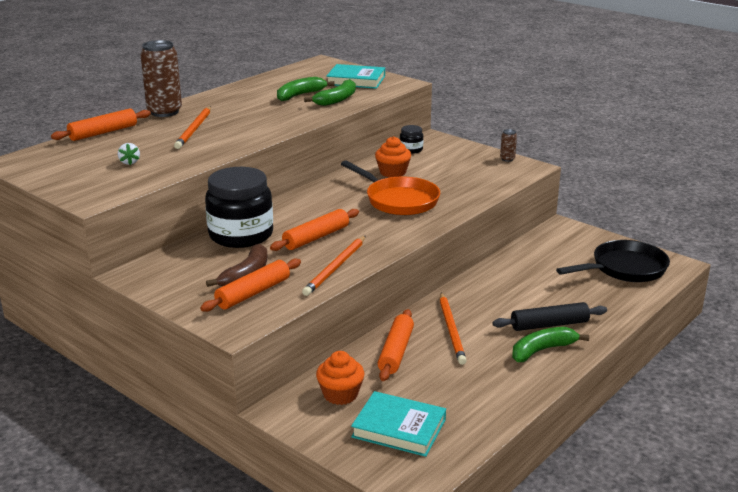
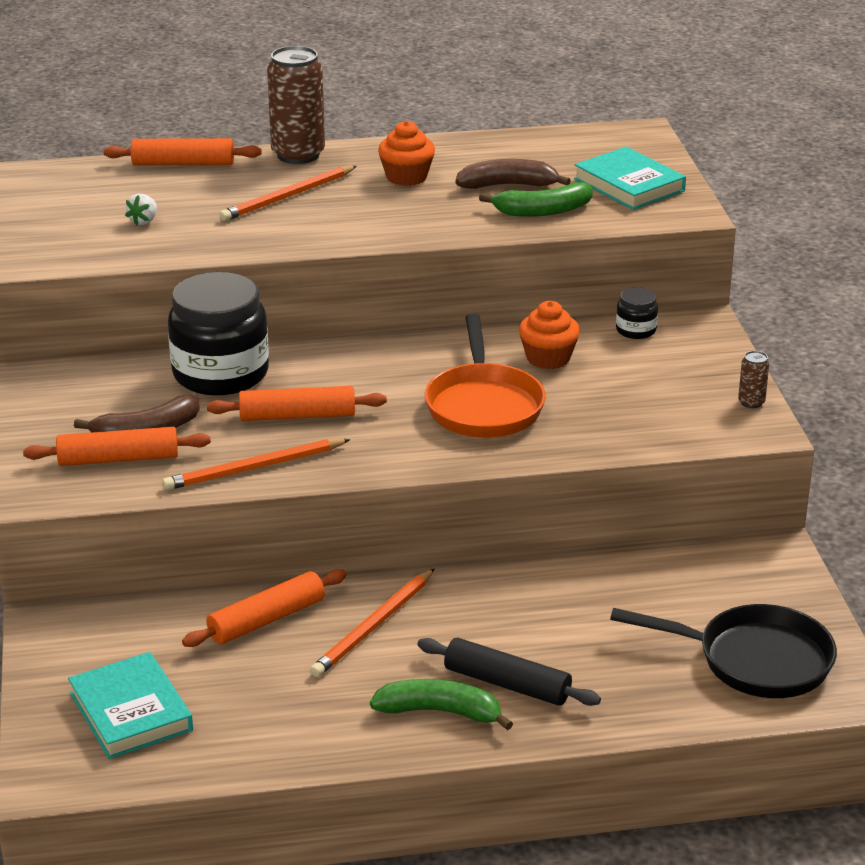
camera: 40 degrees right, 5 degrees up
(300, 95) = (508, 185): green banana -> brown banana
(340, 394) = (131, 638): orange cupcake -> orange cupcake (406, 177)

